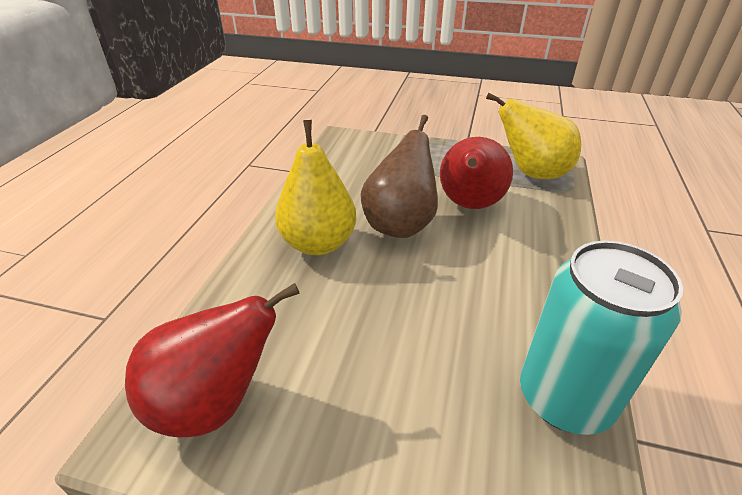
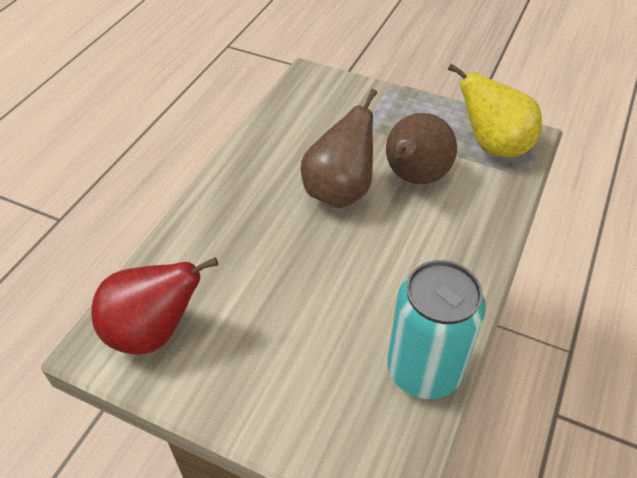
camera: 10 degrees right, 10 degrees up
(318, 243) = (259, 202): yellow pear -> none
(469, 205) = (413, 177): red pear -> brown pear

